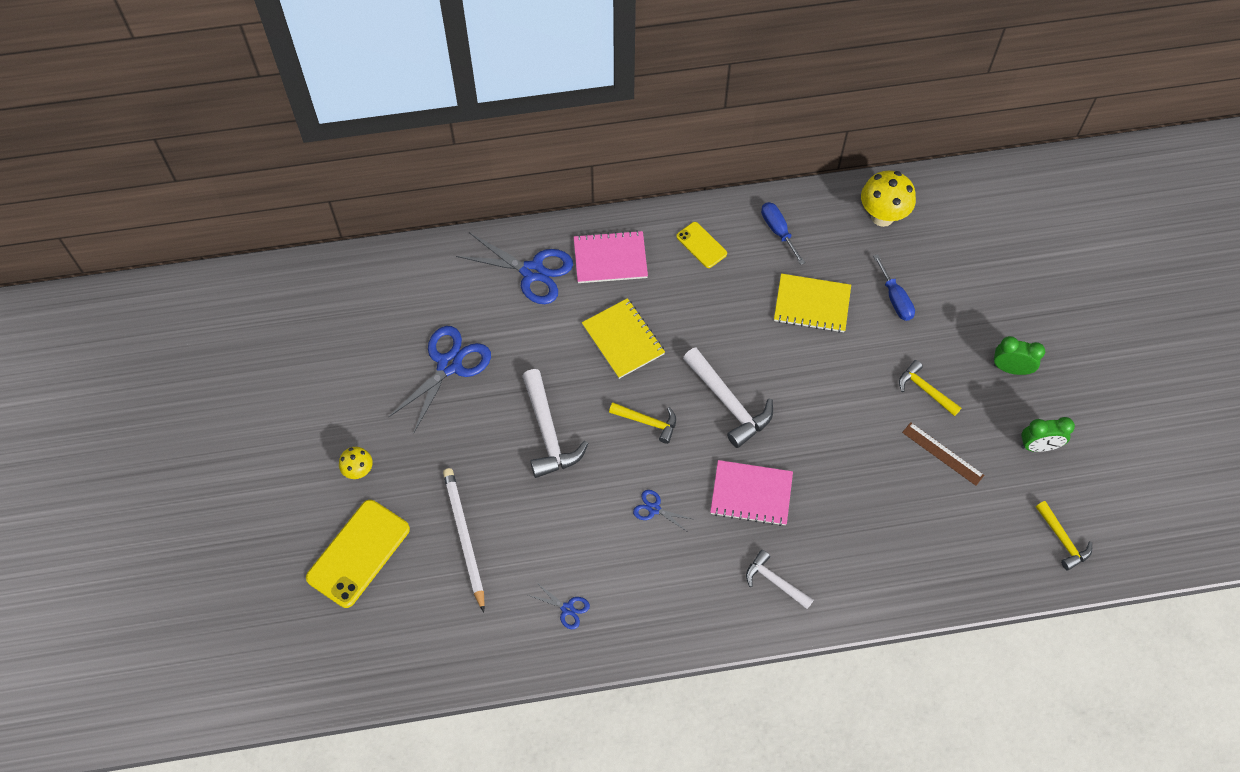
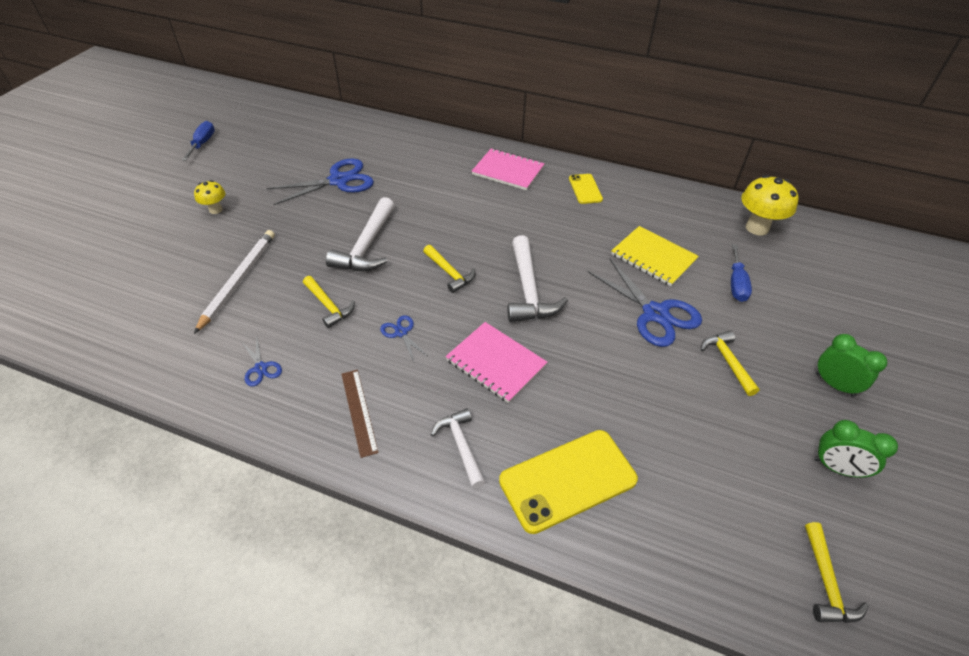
camera: 30 degrees right, 15 degrees down
(358, 553) = (159, 254): yellow phone -> yellow phone (568, 480)
(532, 272) = (445, 157): blue scissors -> blue scissors (655, 314)
(570, 518) = (328, 306): none -> yellow hammer
(623, 339) = (476, 217): yellow notebook -> none
(778, 231) = (656, 204): blue screwdriver -> blue screwdriver (203, 143)
(942, 453) = (716, 422): brown ruler -> brown ruler (359, 411)

